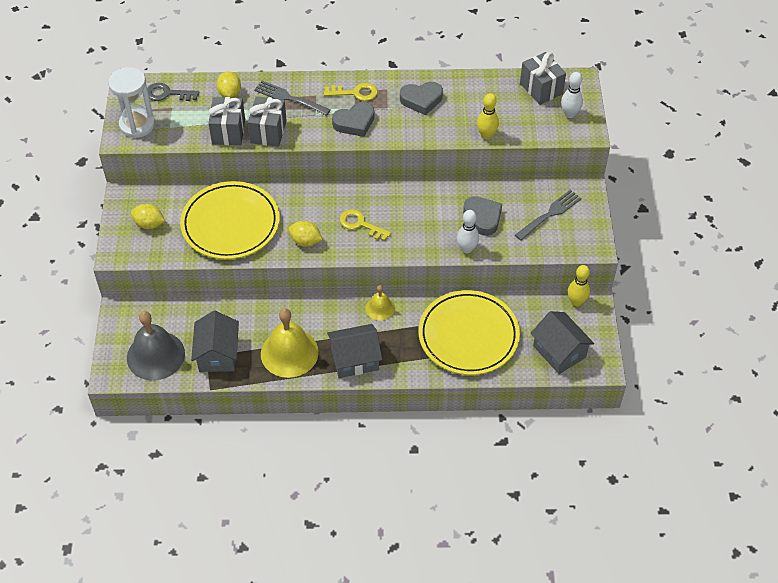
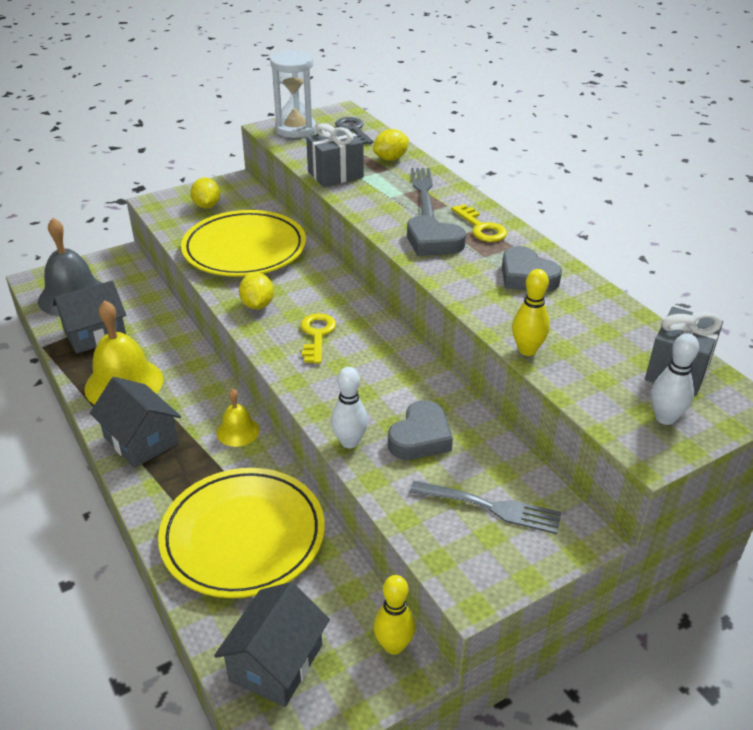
camera: 60 degrees right, 15 degrees down
(268, 132) = (359, 195): grey gift -> none

